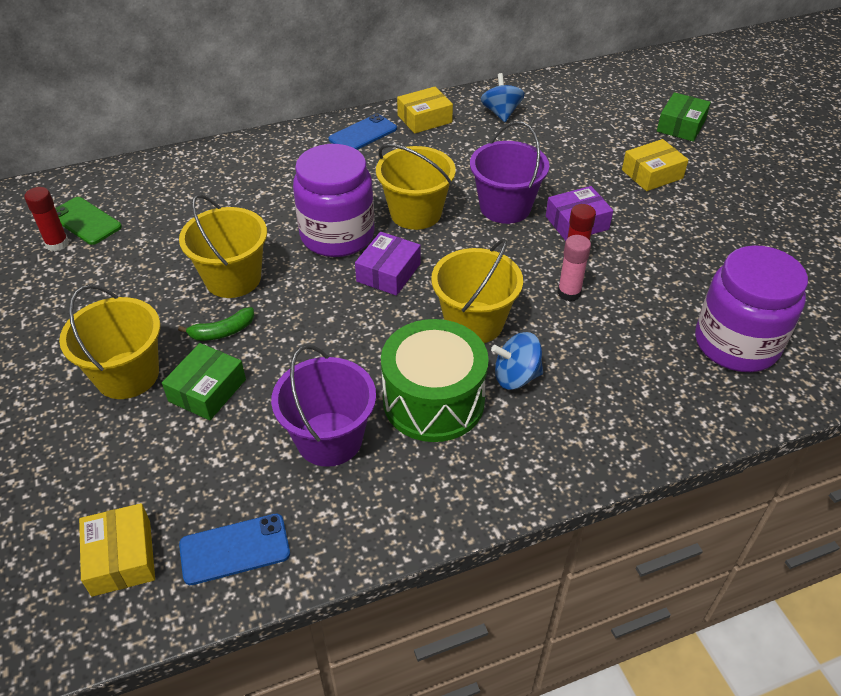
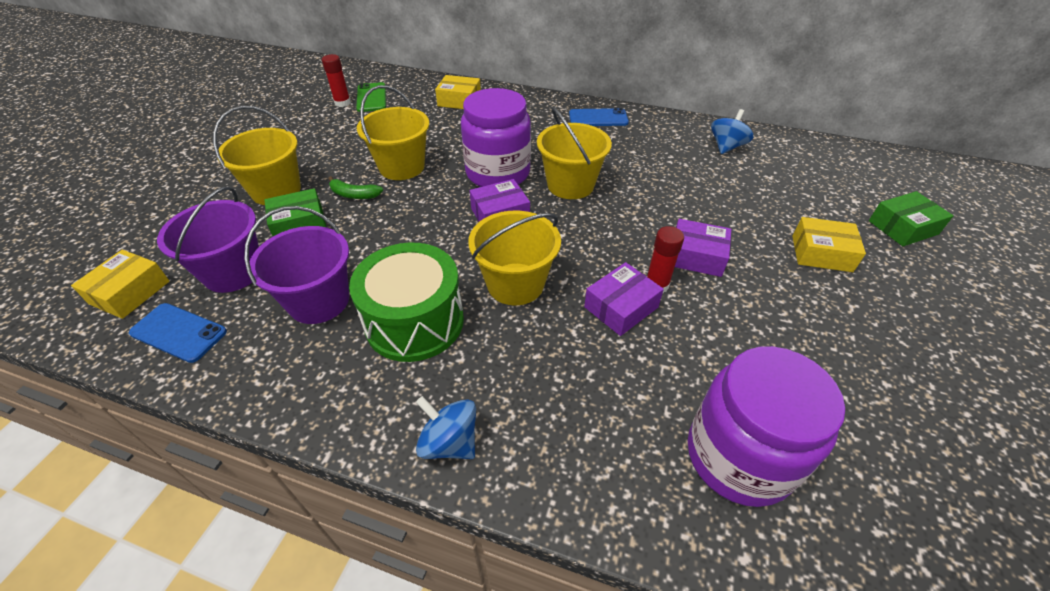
camera: 40 degrees right, 0 degrees up
(424, 119) = (657, 126): yellow box -> yellow box (459, 101)
(505, 207) = (646, 214): purple bucket -> purple bucket (233, 272)
(516, 376) = (495, 345): blue spinning top -> blue spinning top (449, 442)
(569, 293) = (621, 307): pink glue stick -> purple box

